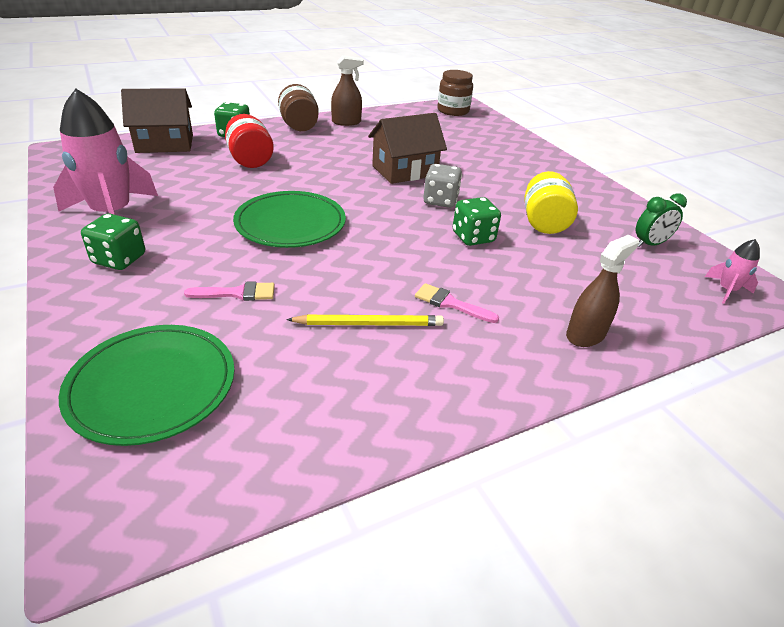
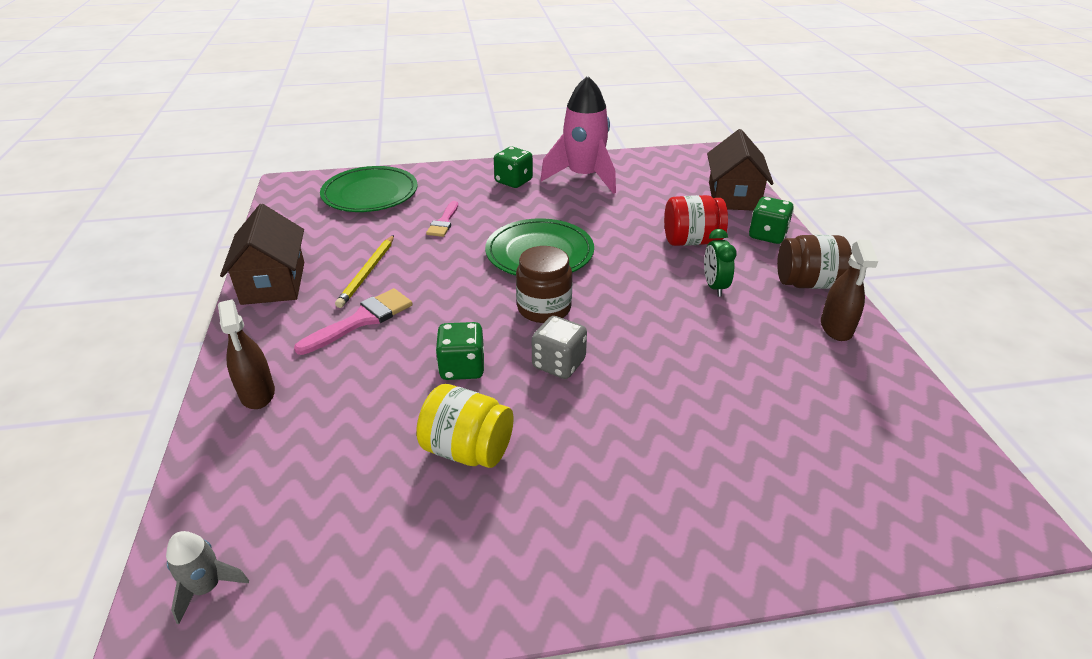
camera: 110 degrees right, 0 degrees up
(404, 171) = (653, 351): brown house -> brown house (273, 283)
(450, 303) = (362, 320): pink brush -> pink brush, size x1.51
(453, 111) = (951, 485): brown jar -> brown jar (544, 308)
(650, 244) = (355, 558): green clock -> green clock (714, 286)
(726, 290) = (207, 587): pink rocket -> grey rocket

